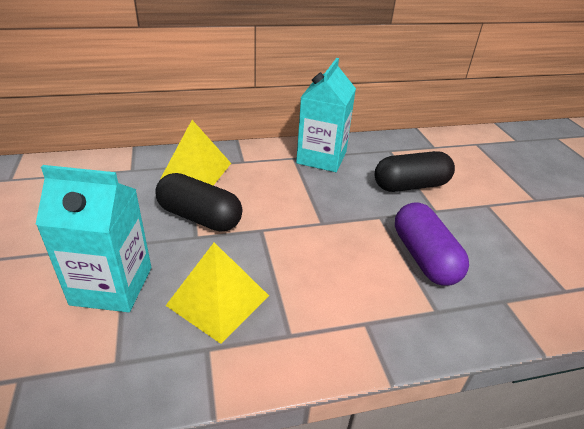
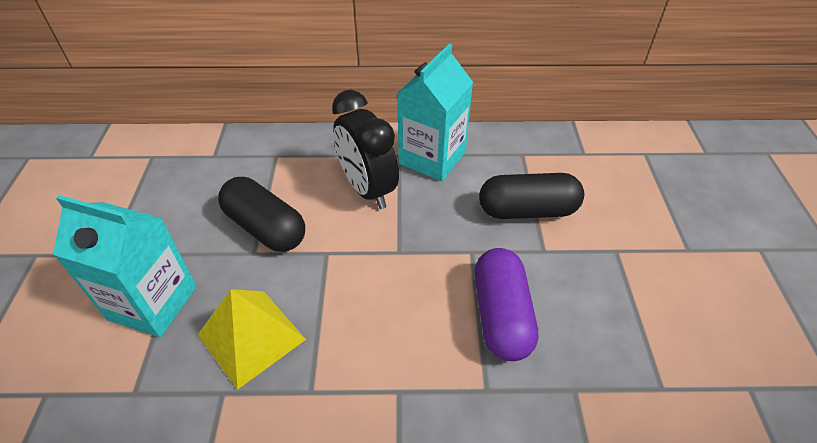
camera: 15 degrees right, 10 degrees up
(196, 170) = (282, 163): yellow pyramid -> none
(278, 182) = (367, 189): none -> black clock

